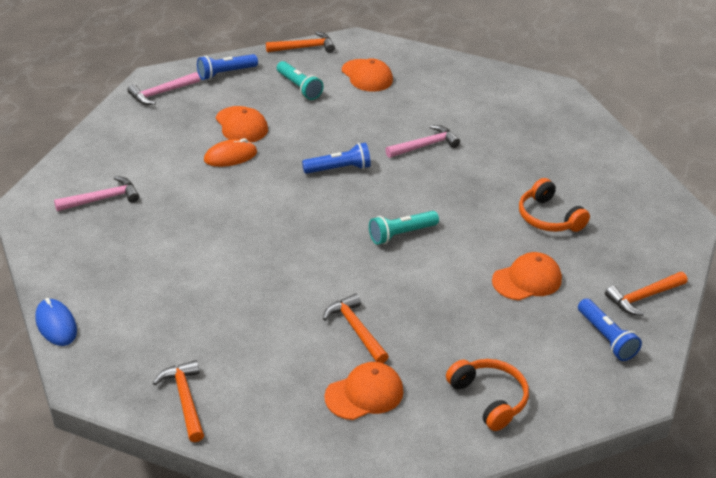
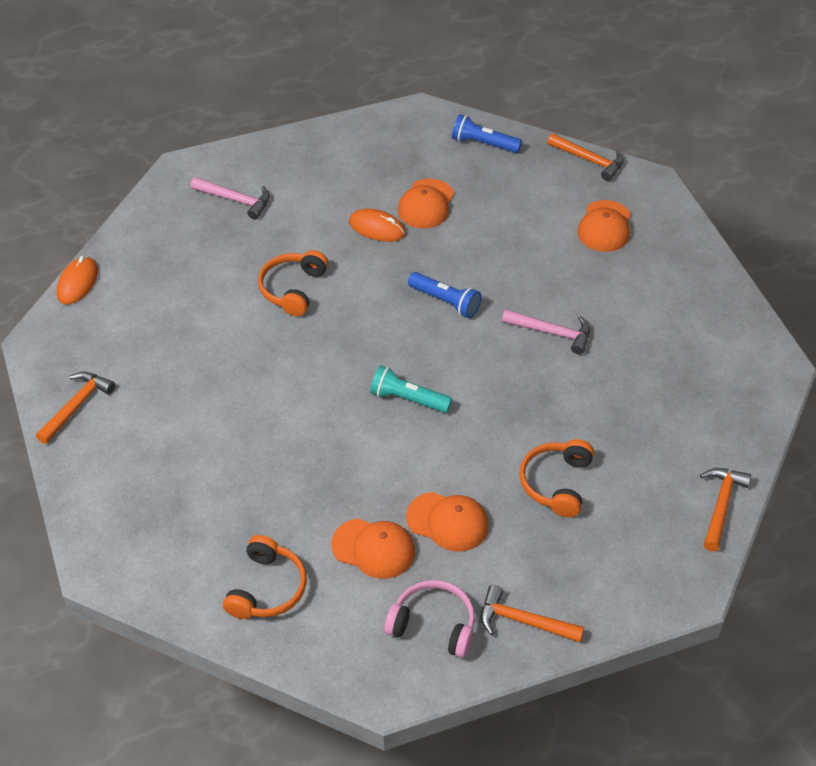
camera: 50 degrees right, 10 degrees up
(56, 325) = (77, 283): blue mouse -> orange mouse
(161, 93) = (405, 130): pink hammer -> none
(229, 224) = (293, 289): none -> orange headphones
(299, 87) = (526, 199): turquoise flashlight -> none
(356, 329) = (256, 450): orange hammer -> orange hammer (721, 505)
(364, 394) = (189, 505): orange cap -> orange cap (373, 548)
(606, 338) = (433, 625): blue flashlight -> pink headphones

